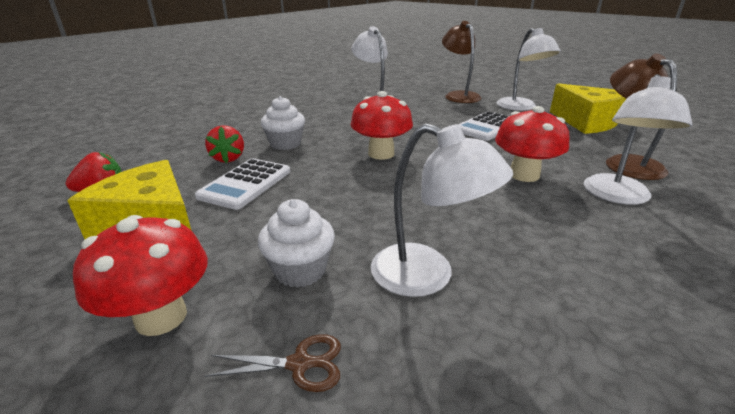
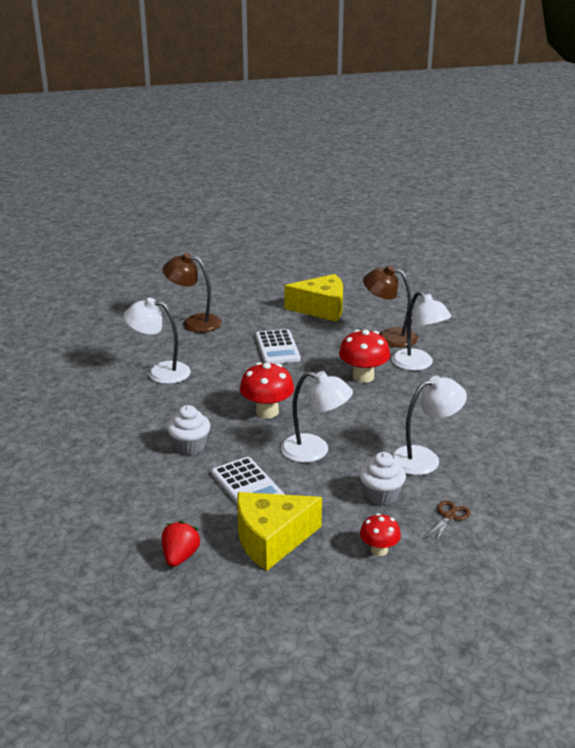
camera: 55 degrees left, 0 degrees up
(161, 317) = (379, 550): red mushroom -> red mushroom, size x0.61
(228, 158) = (186, 482): red strawberry -> none
(520, 107) = (260, 314): white lamp -> white lamp (314, 451)

